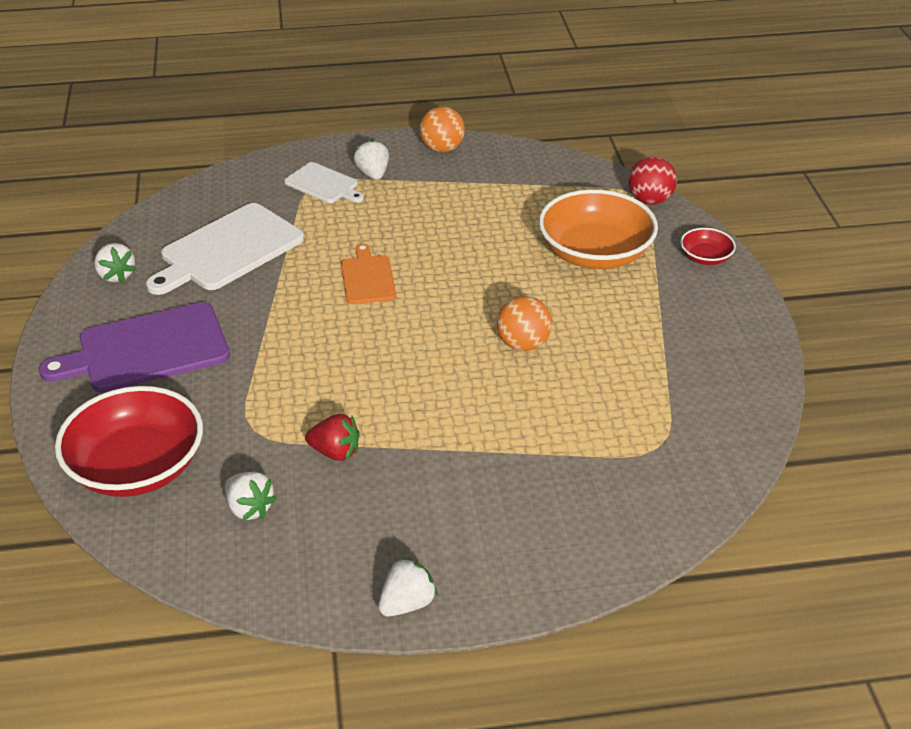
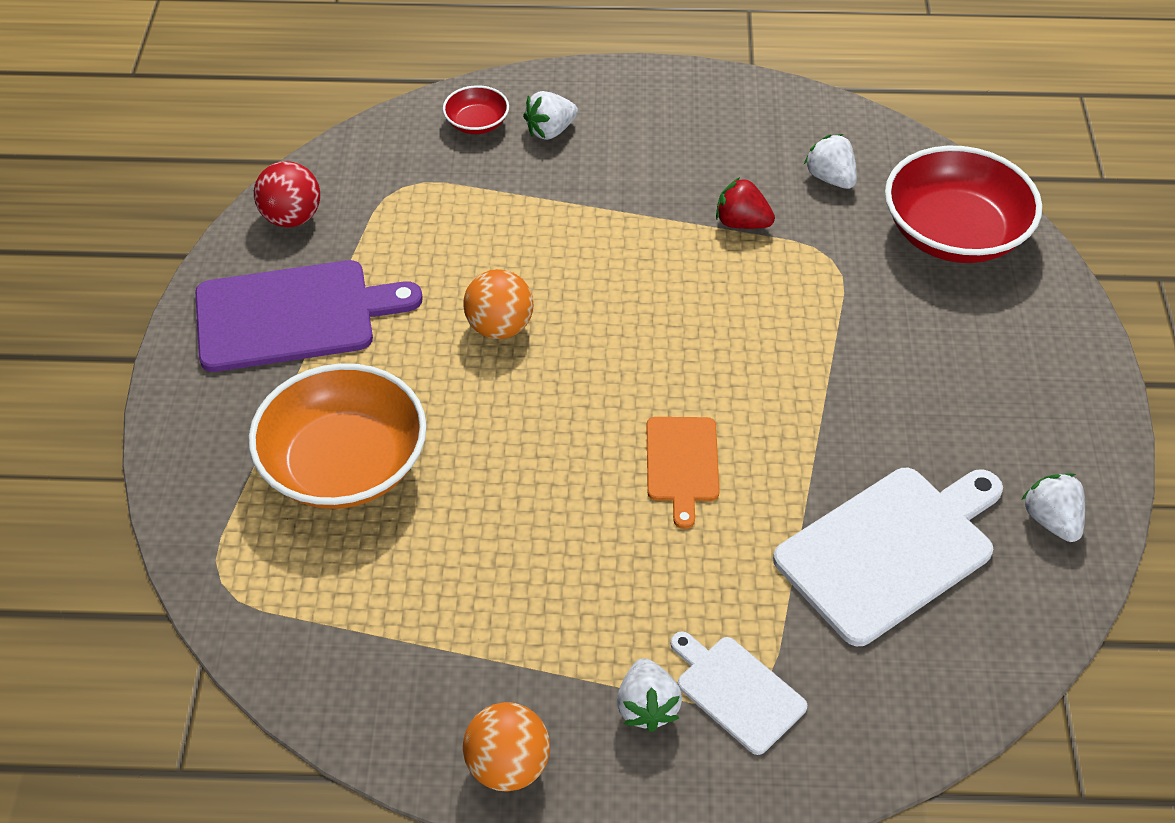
camera: 170 degrees left, 10 degrees up
(147, 349) = (976, 382): purple cutting board -> purple cutting board (293, 315)
(407, 603) = (686, 85): white strawberry -> white strawberry (550, 131)
(650, 200) = (206, 565): red ball -> red ball (292, 218)
(705, 257) = (194, 434): red bowl -> red bowl (477, 123)

